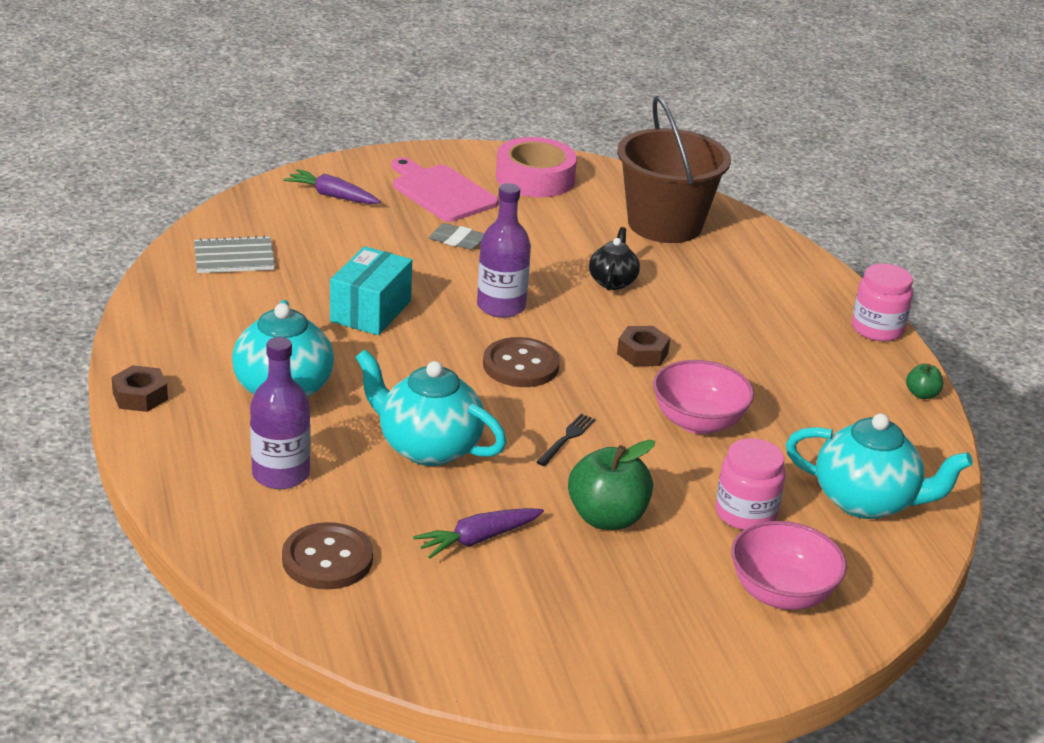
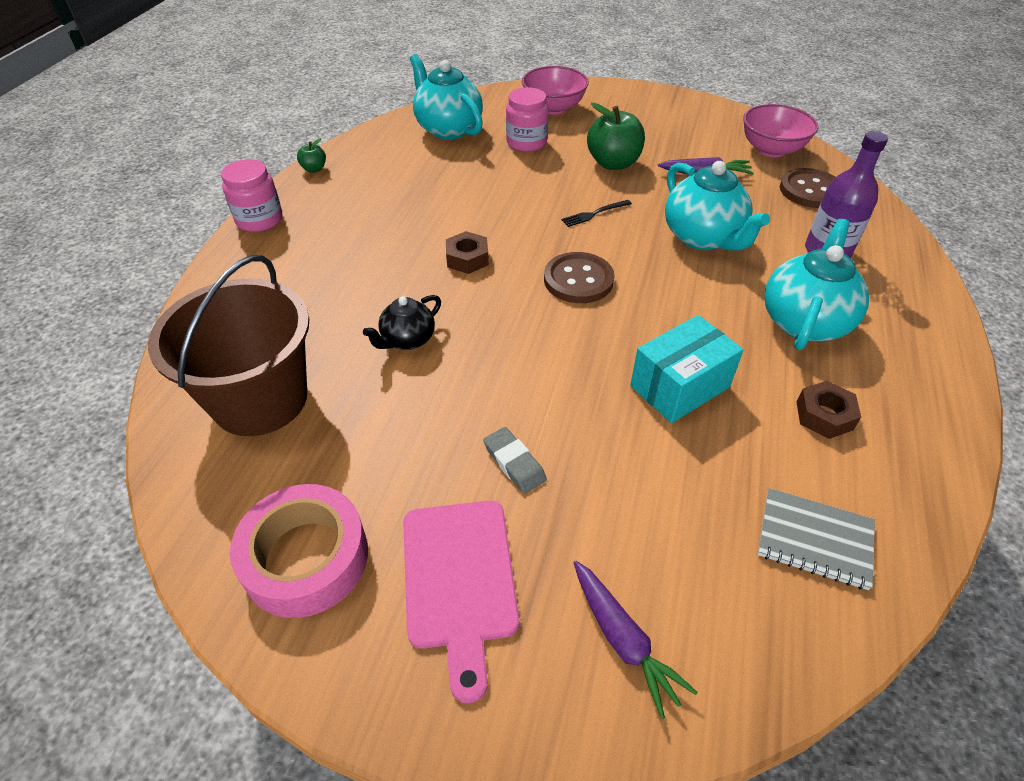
camera: 145 degrees left, 15 degrees up
(140, 396) = (946, 358): brown nut -> brown nut (824, 415)
(501, 306) = (543, 347): purple bottle -> none
(698, 422) = (490, 197): pink bowl -> pink bowl (771, 150)

